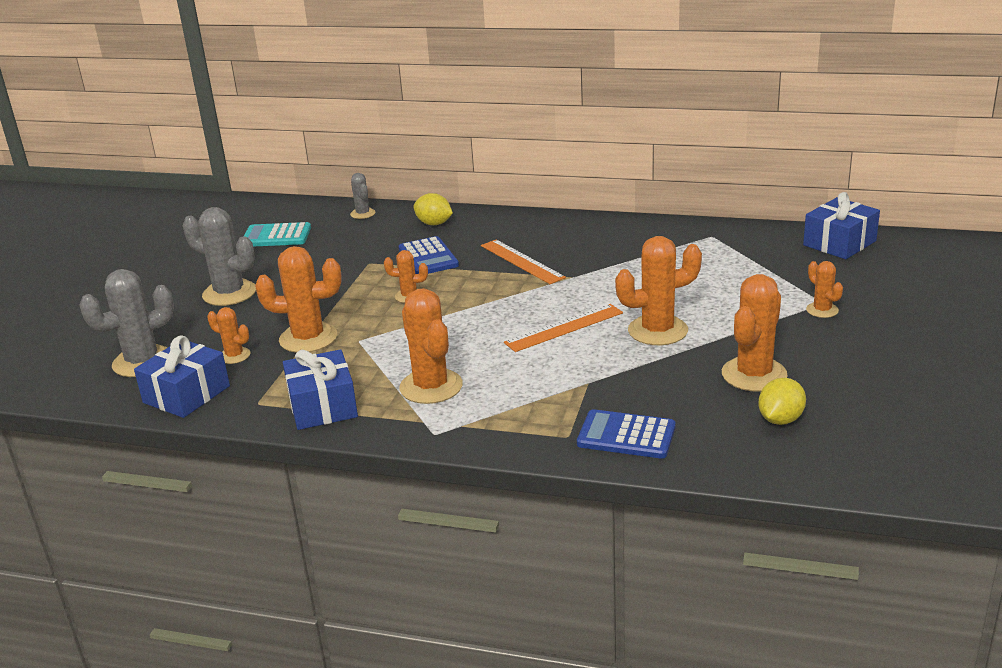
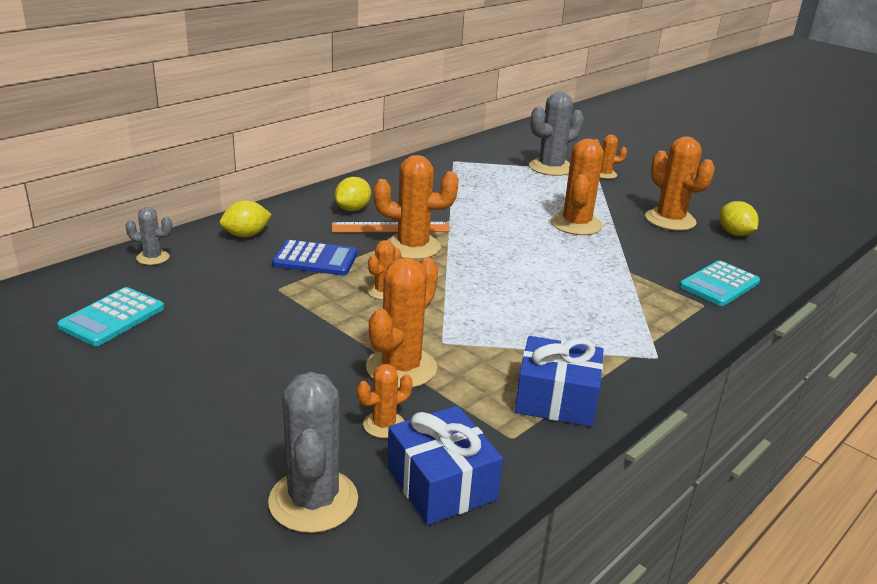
camera: 65 degrees left, 0 degrees up
(229, 293) = (215, 387): grey cactus -> grey cactus (551, 167)
(431, 387) = (573, 334): orange cactus -> orange cactus (413, 247)
(534, 237) = (353, 209): none -> yellow lemon
(564, 328) = (532, 251): orange ruler -> none
(626, 435) = (719, 284): blue calculator -> turquoise calculator
(839, 243) = (520, 138): blue gift -> none

